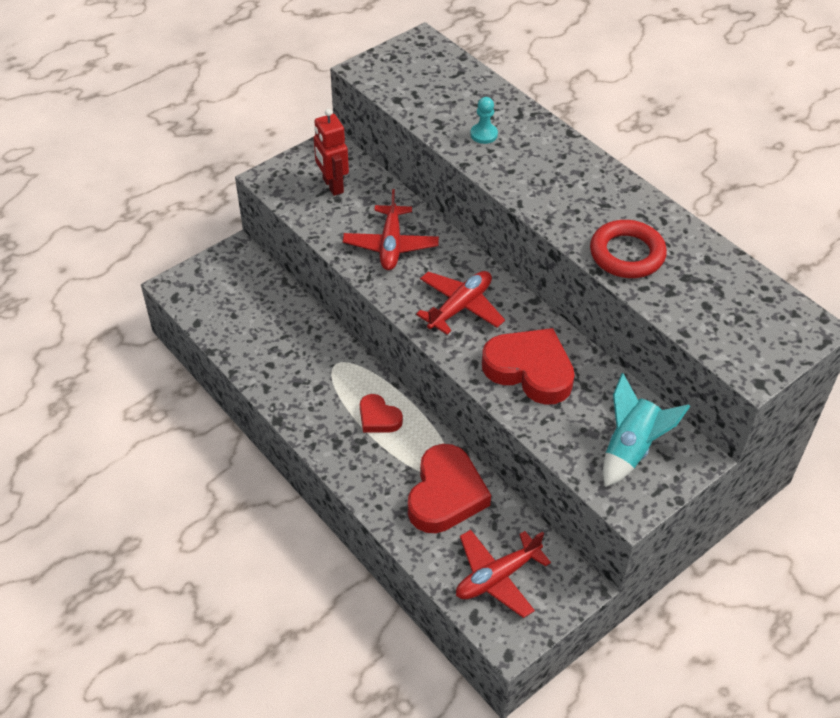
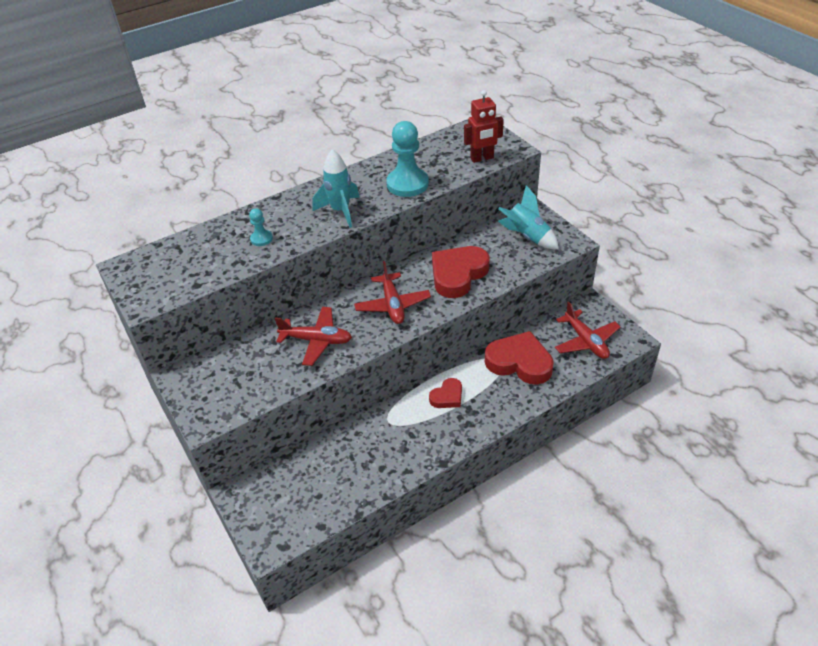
camera: 80 degrees left, 5 degrees down
(332, 186) = (232, 375): red robot -> red robot (482, 158)
(460, 307) = (392, 305): red plane -> red plane turned 150 degrees counterclockwise
(551, 195) = (340, 211): none -> turquoise rocket
(627, 254) = (407, 184): red ring -> turquoise pawn

